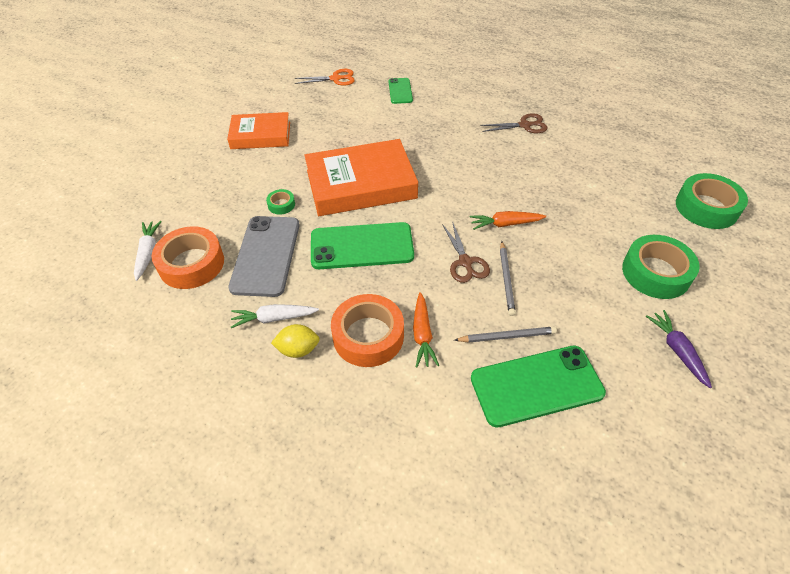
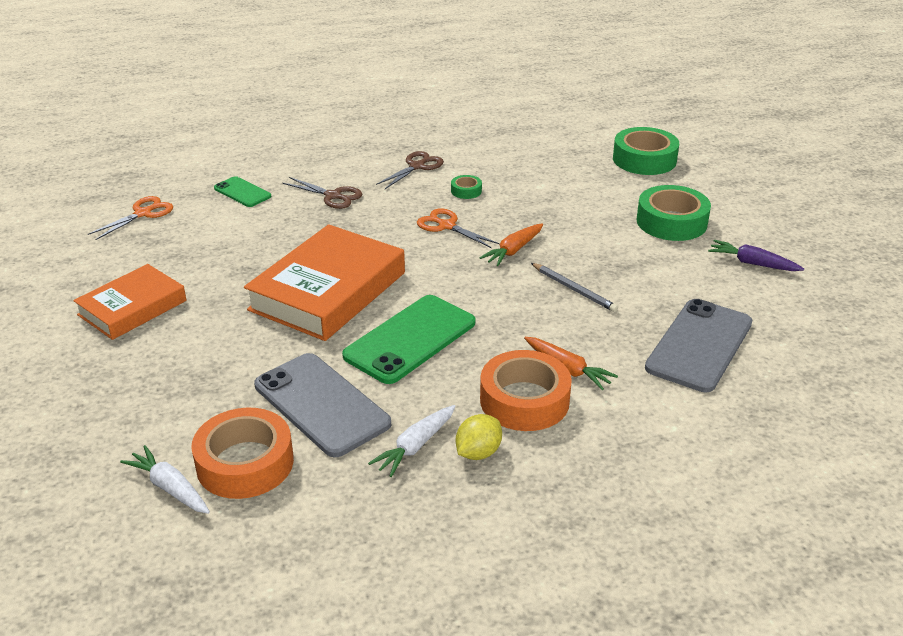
camera: 45 degrees left, 15 degrees down
(281, 205) = (266, 354): green tape -> green tape (466, 191)
(465, 262) = (522, 297): brown scissors -> brown scissors (333, 196)
(486, 180) = (447, 226): none -> orange scissors
(507, 336) = (632, 328): grey pencil -> none
(536, 385) = (699, 345): green phone -> grey phone

